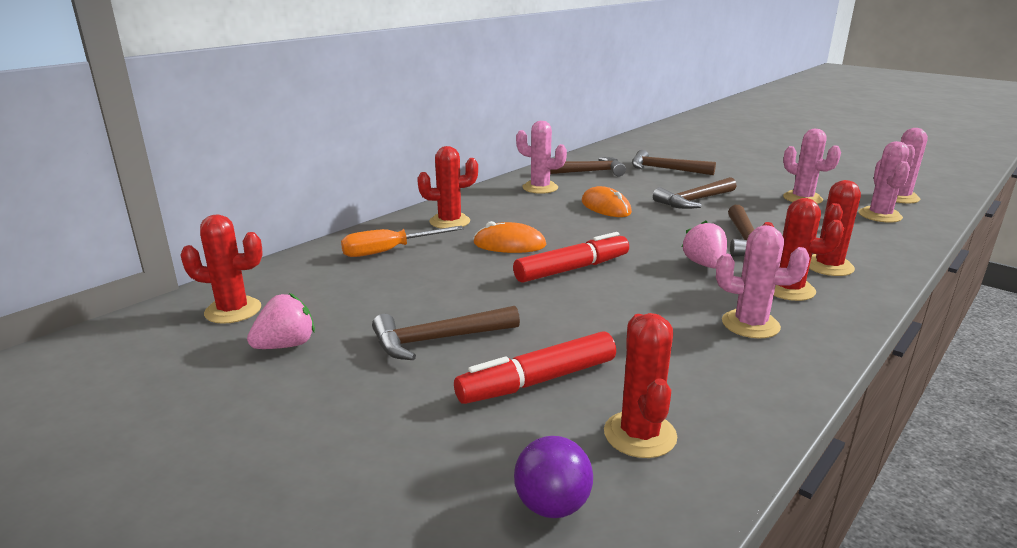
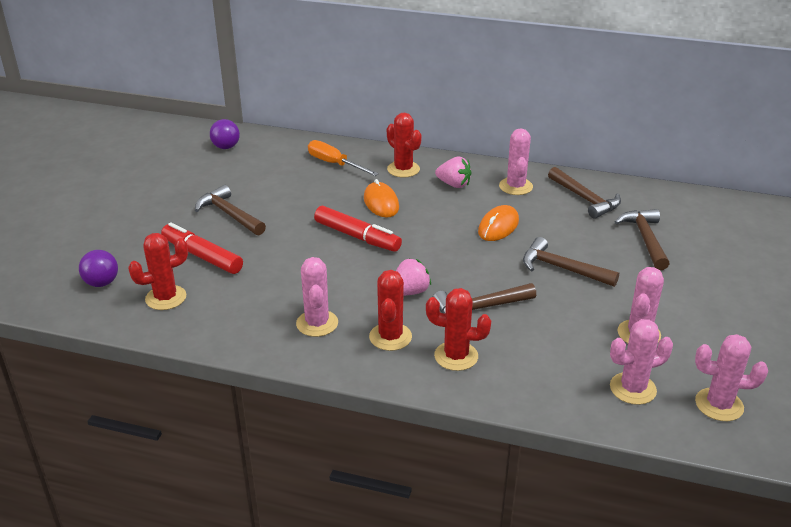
camera: 65 degrees right, 10 degrees up
(233, 310) = (226, 147): red cactus -> purple ball
(286, 345) = (199, 174): pink strawberry -> pink strawberry (454, 184)

